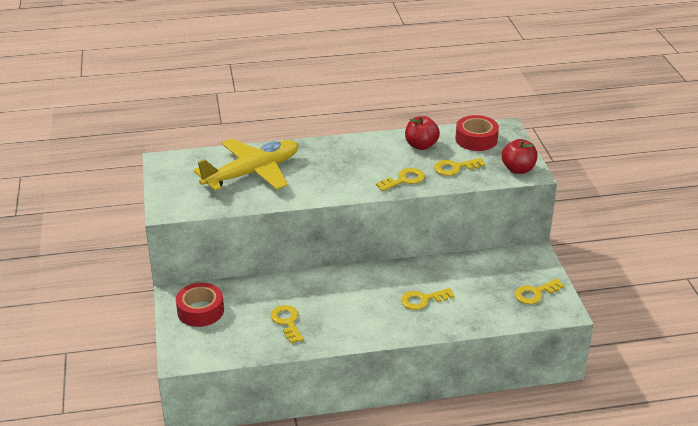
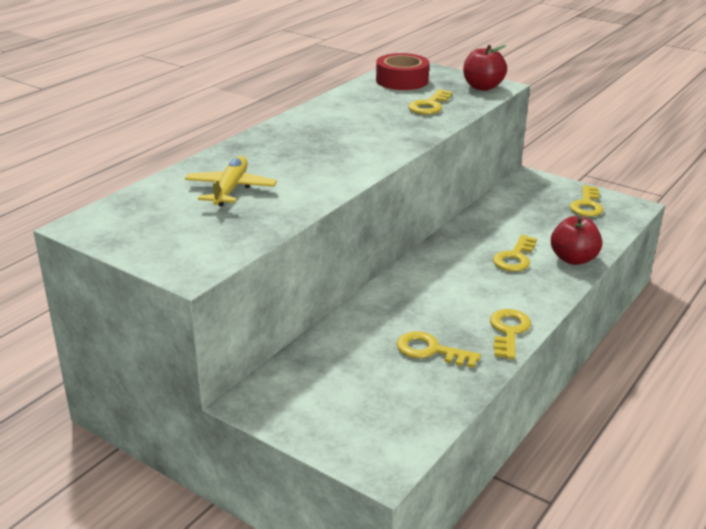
camera: 45 degrees left, 5 degrees down
(200, 311) = (314, 399): red tape -> none
(252, 173) = (230, 189): yellow plane -> yellow plane, size x0.57
(404, 180) = (404, 131): yellow key -> yellow key (508, 331)
(421, 145) = (363, 102): red apple -> red apple (573, 259)

